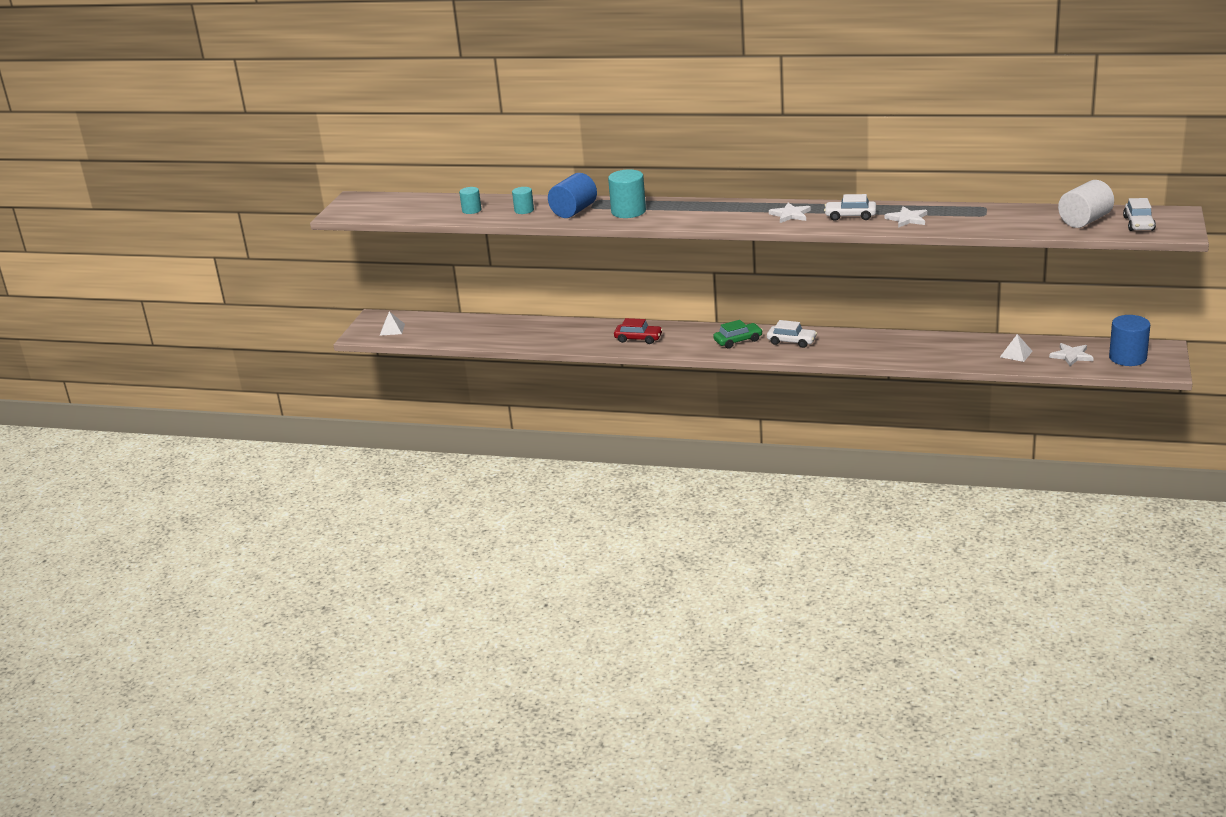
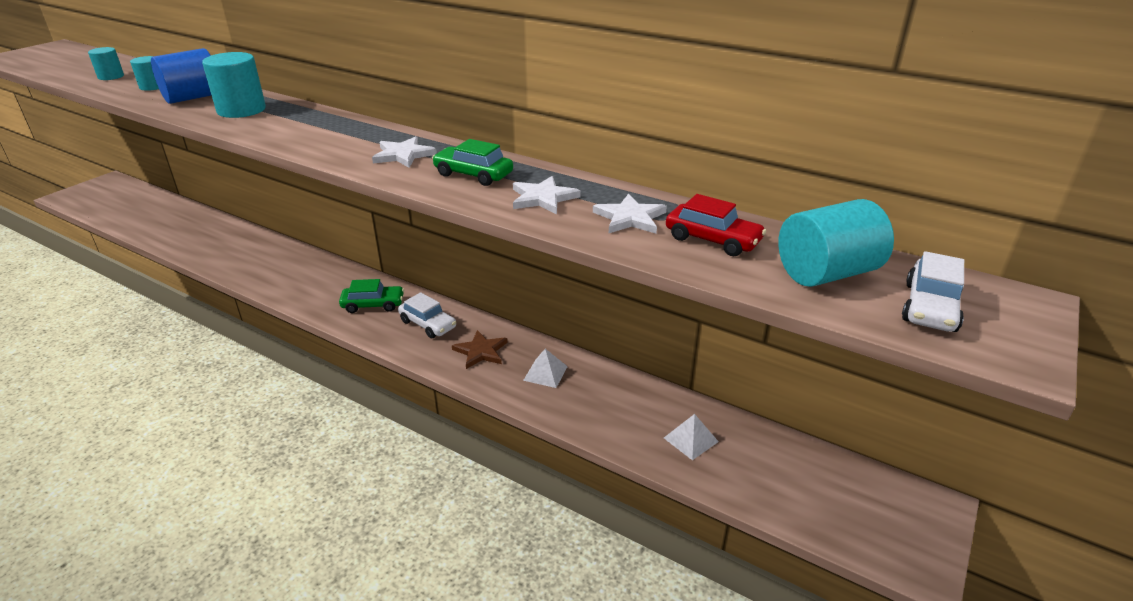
camera: 15 degrees right, 5 degrees up
(392, 329) = (99, 197): white pyramid -> white pyramid (545, 373)
(638, 339) = (281, 271): red car -> red car (712, 240)
(845, 346) = (481, 351): none -> brown star
(850, 216) = (473, 175): white car -> green car
(1071, 356) = (772, 472): white star -> white star (630, 218)
(1084, 221) = (826, 273): white cylinder -> turquoise cylinder
(1127, 358) = (862, 509): blue cylinder -> none

